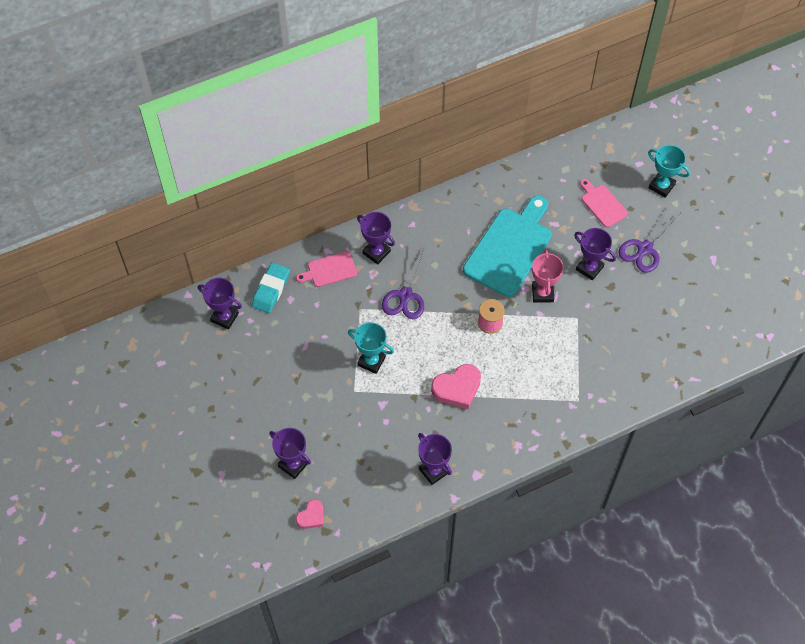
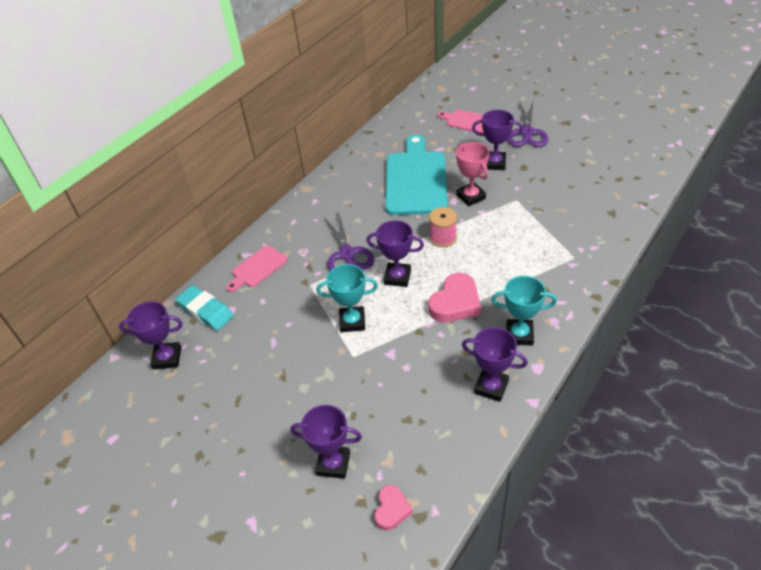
camera: 25 degrees left, 15 degrees down
(271, 290) = (206, 311): turquoise eraser -> turquoise eraser turned 45 degrees counterclockwise
(376, 252) = (295, 234): purple trophy -> purple trophy (397, 277)
(661, 186) = (502, 93): turquoise trophy -> turquoise trophy (519, 335)

